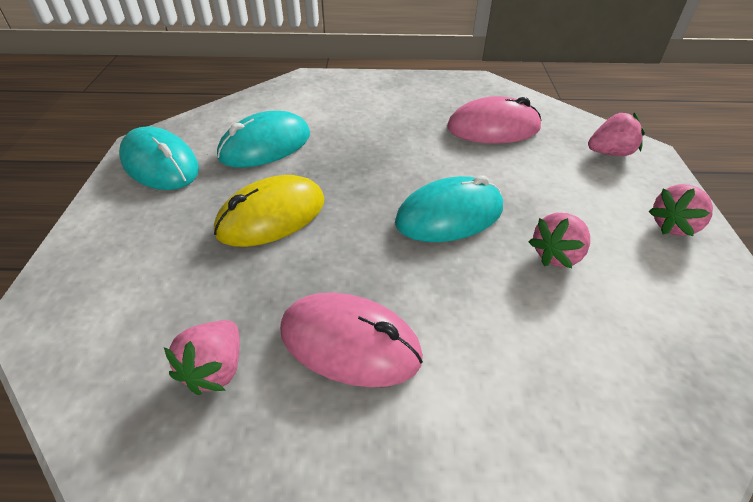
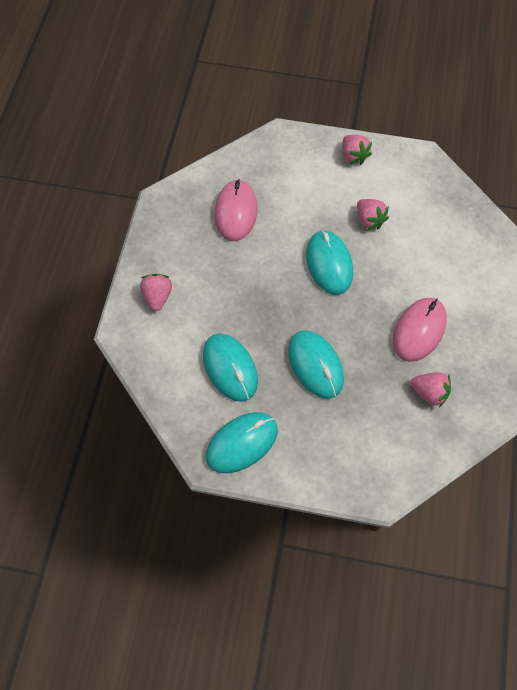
camera: 80 degrees left, 20 degrees up
(271, 216) = (315, 365): yellow mouse -> turquoise mouse
(610, 153) = (279, 155): pink strawberry -> pink strawberry (157, 297)

